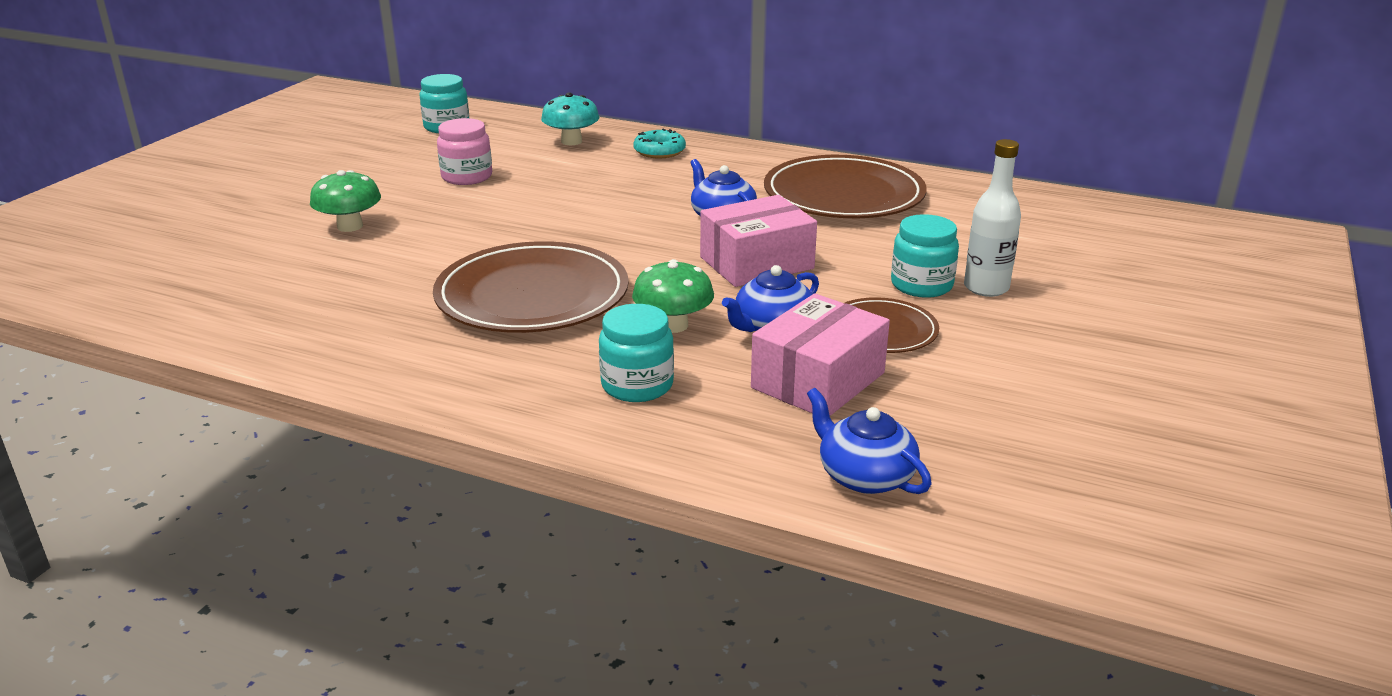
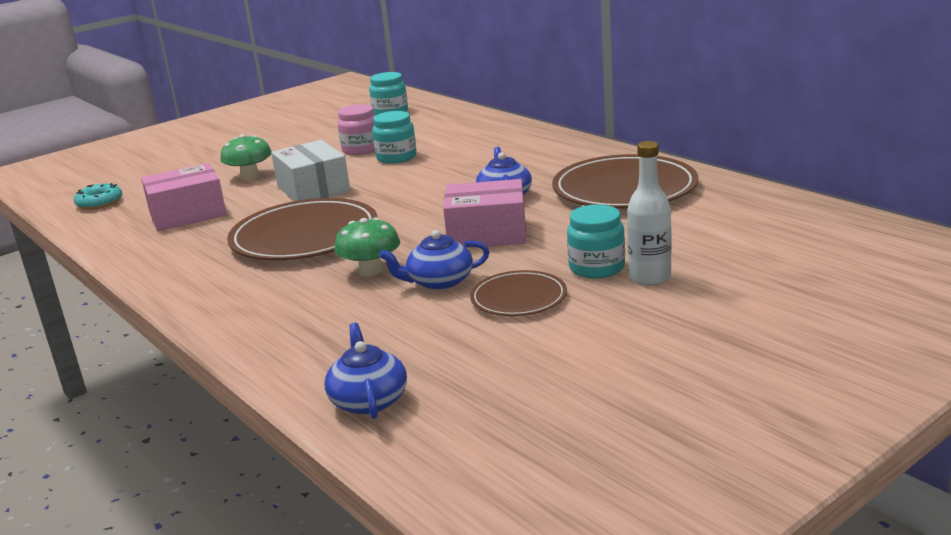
camera: 30 degrees right, 5 degrees down
(466, 234) = (313, 189): none -> white box
(571, 141) = (463, 129): turquoise mushroom -> none
(637, 385) = (296, 308): turquoise jar -> turquoise jar (396, 157)
(659, 151) = (519, 142): turquoise donut -> turquoise donut (99, 203)
(818, 380) = (422, 326): pink box -> pink box (188, 214)

